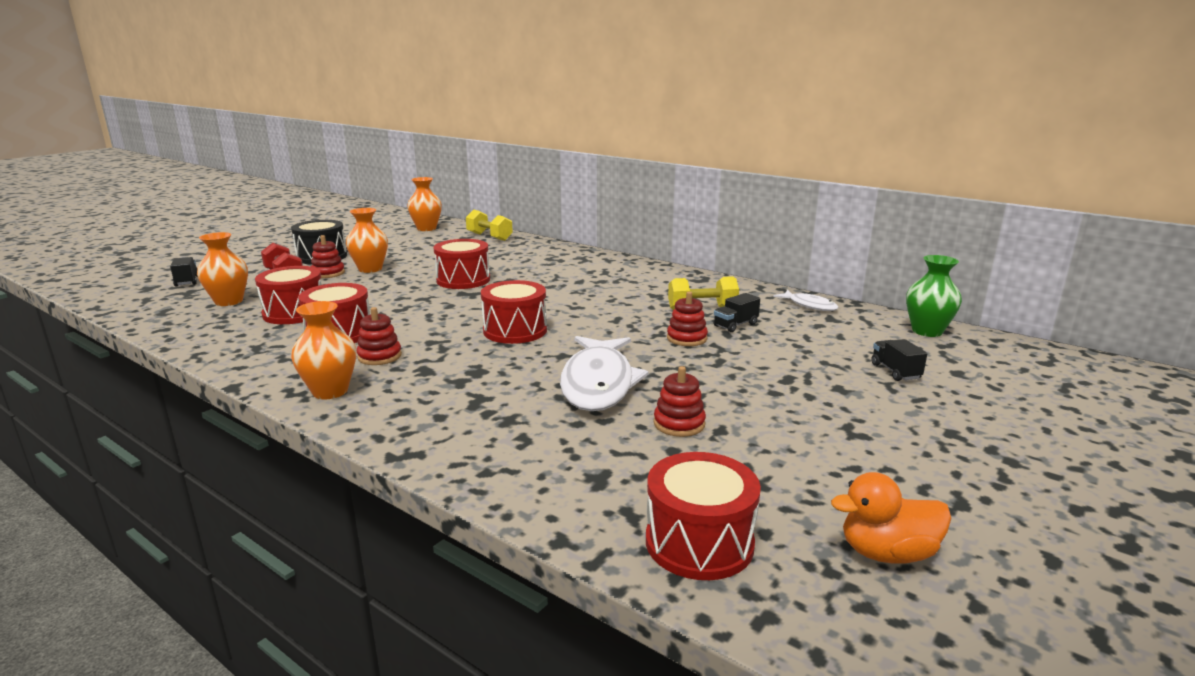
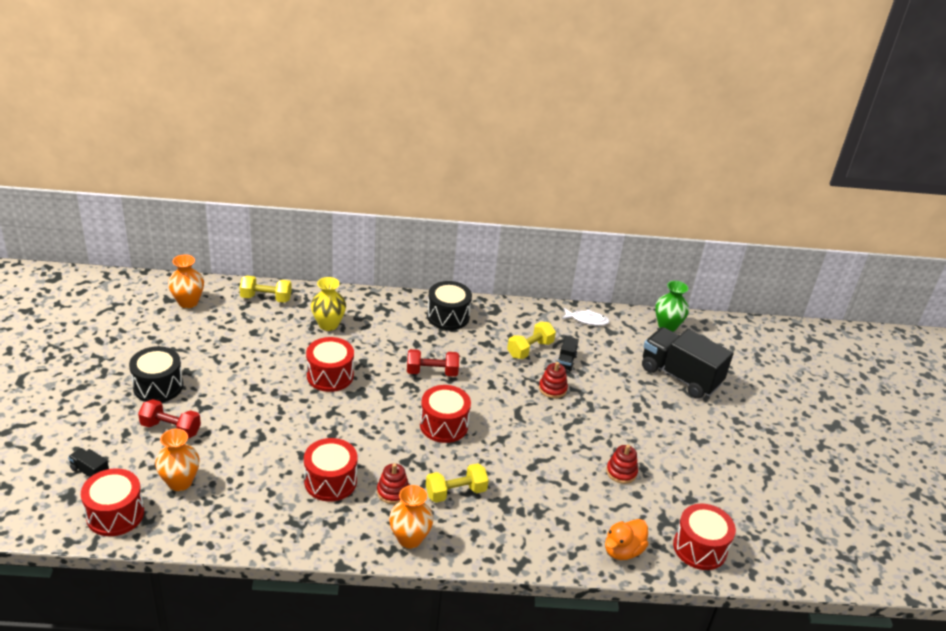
camera: 40 degrees left, 15 degrees up
(294, 313) = (259, 472): red drum -> red drum (115, 514)
(328, 273) = (203, 409): red stacking toy -> none
(370, 269) = (231, 389): orange vase -> none
(440, 376) = (455, 492): none -> yellow dumbbell
(515, 256) = (328, 324): none -> yellow vase
(564, 298) = (432, 372): none -> red dumbbell
(598, 383) = (549, 457): white fish -> none
(641, 273) = (448, 316): none -> black drum
(887, 553) = (765, 516): orange duck -> orange duck (622, 550)
(895, 371) = (680, 376): black truck -> black truck, size x2.39

